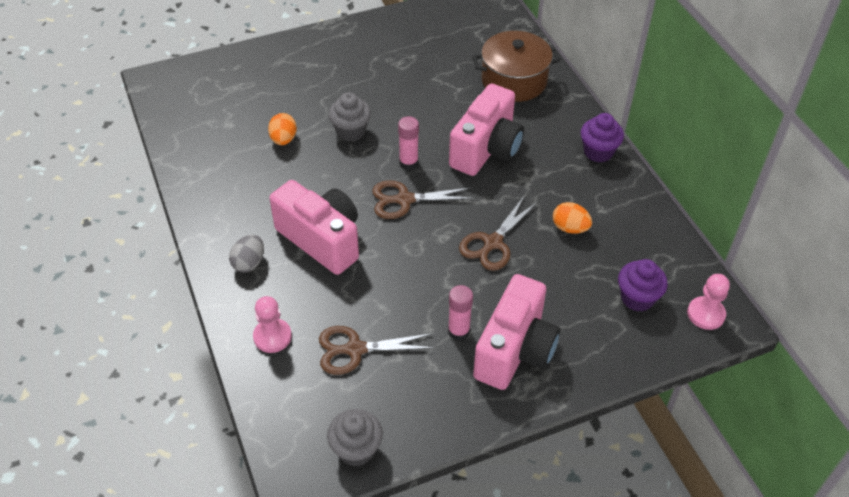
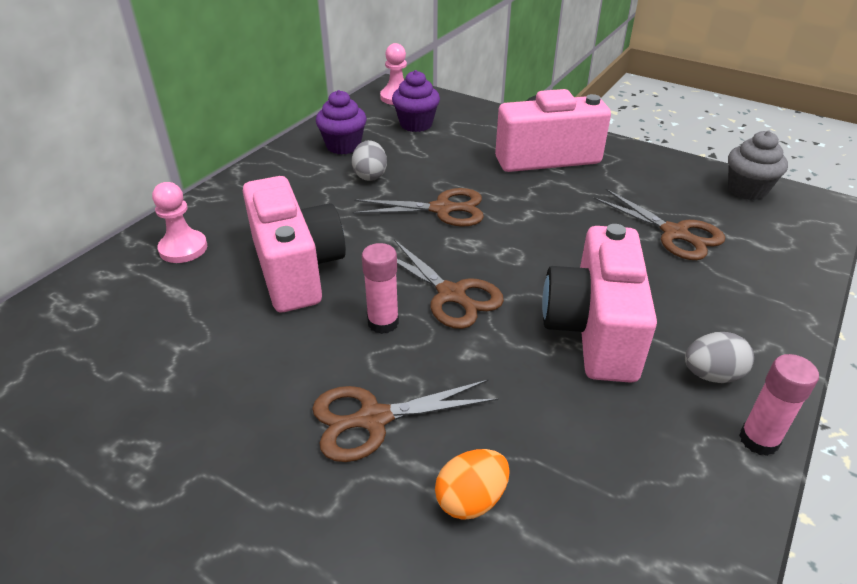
camera: 125 degrees left, 10 degrees down
(272, 337) = (751, 293): pink pawn -> pink pawn (183, 248)
(351, 131) = (373, 419): grey cupcake -> brown scissors
(458, 331) = (568, 188): pink glue stick -> pink glue stick (758, 440)
(486, 149) = (296, 269): pink camera -> pink camera turned 75 degrees clockwise
(514, 81) = (124, 301): brown pot -> none
(570, 228) = (370, 175): orange egg -> grey egg
(598, 152) = (234, 194): purple cupcake -> purple cupcake (343, 146)

